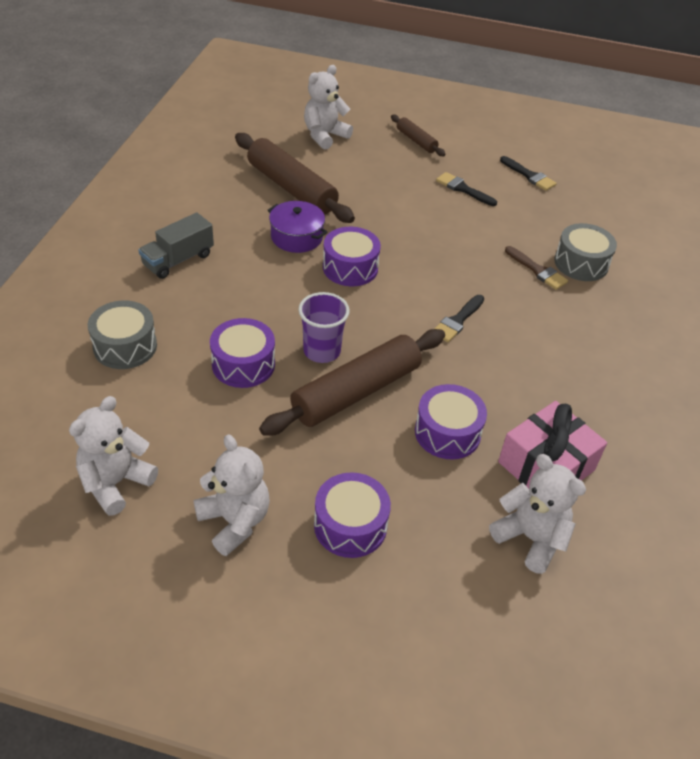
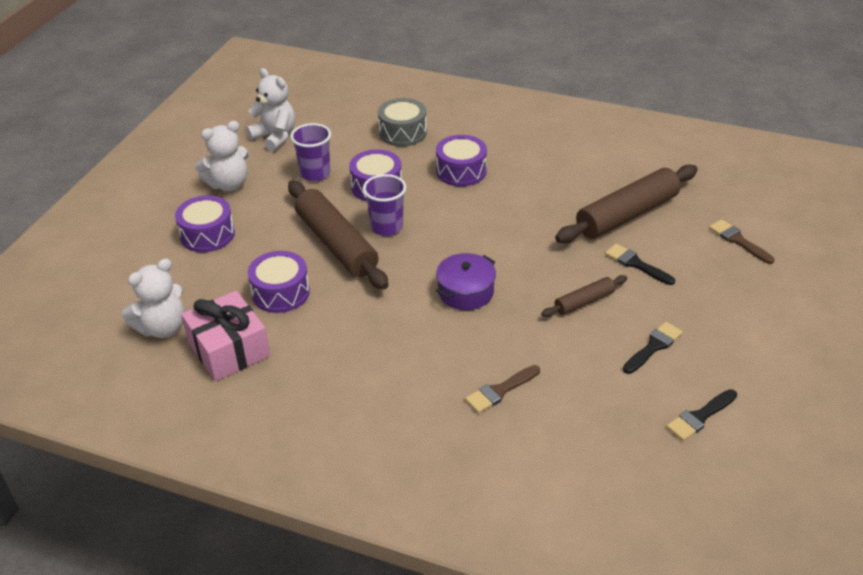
camera: 100 degrees right, 5 degrees down
(178, 260) = (506, 152): grey truck -> none
(213, 426) = (315, 173): none -> purple cup
(297, 237) = (545, 216): purple pot -> purple pot (465, 292)
(325, 136) = (738, 240): white teddy bear -> brown brush
(350, 268) = (499, 248): purple drum -> purple drum (461, 171)
(416, 141) = (753, 315): brown rolling pin -> brown rolling pin (584, 302)
(457, 321) = (419, 315): black brush -> black brush (636, 264)
(581, 263) = (515, 434): grey drum -> none

